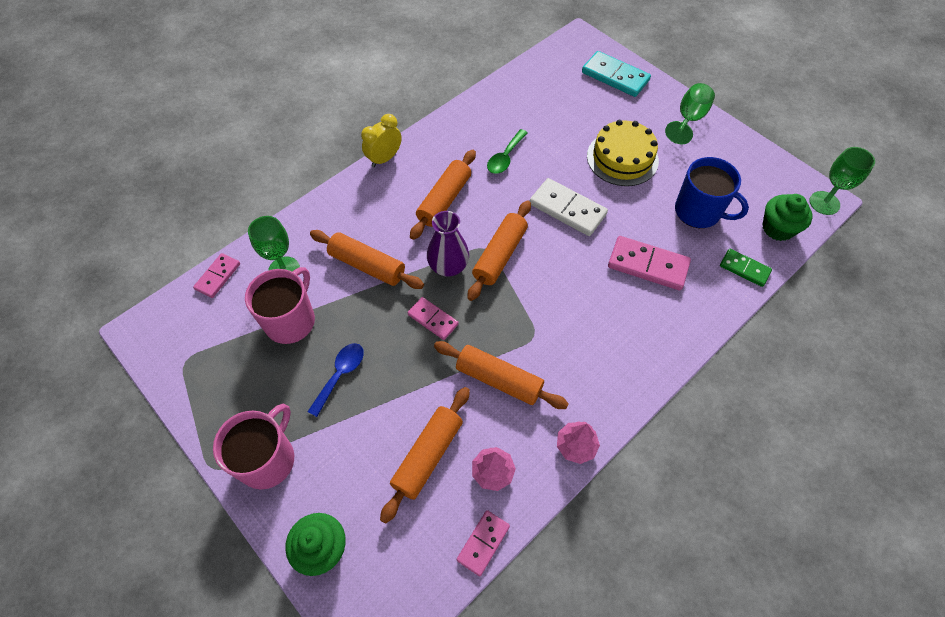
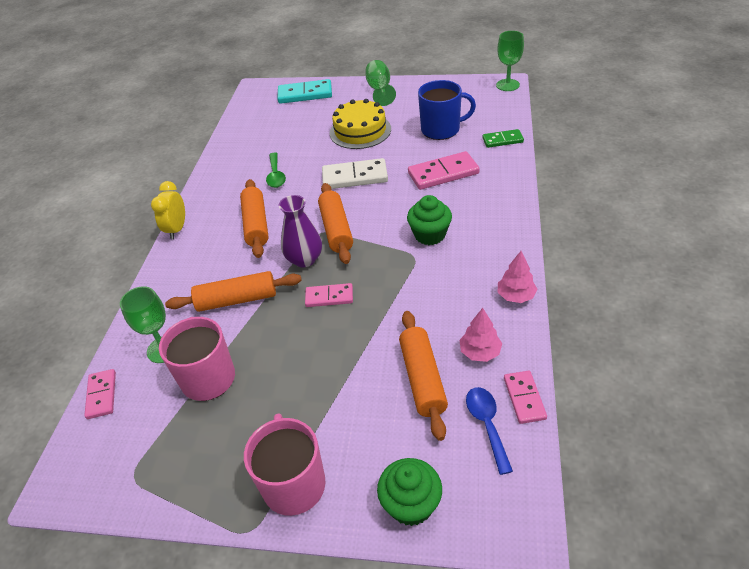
camera: 35 degrees left, 15 degrees down
(340, 375) = (293, 381): blue spoon -> blue spoon (487, 425)
(499, 379) = (420, 297): orange rolling pin -> none
(778, 228) = (497, 111): green cupcake -> green cupcake (429, 235)

